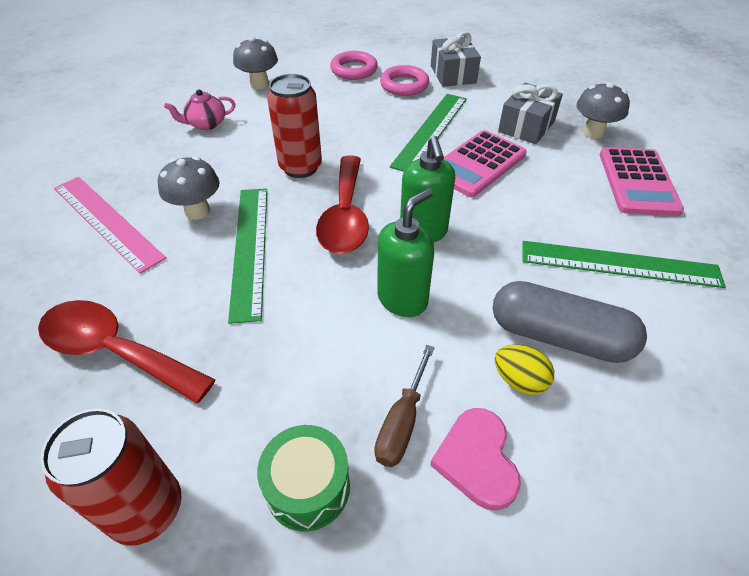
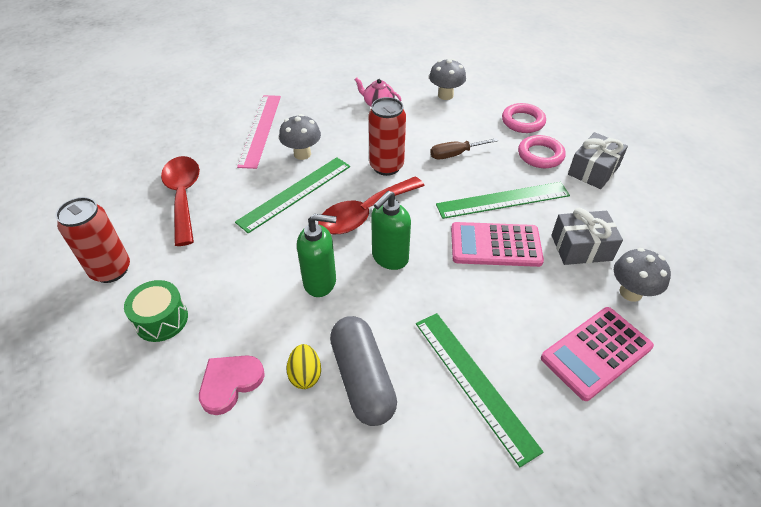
camera: 50 degrees right, 0 degrees up
(402, 422) = (229, 335): brown screwdriver -> brown screwdriver (455, 154)

